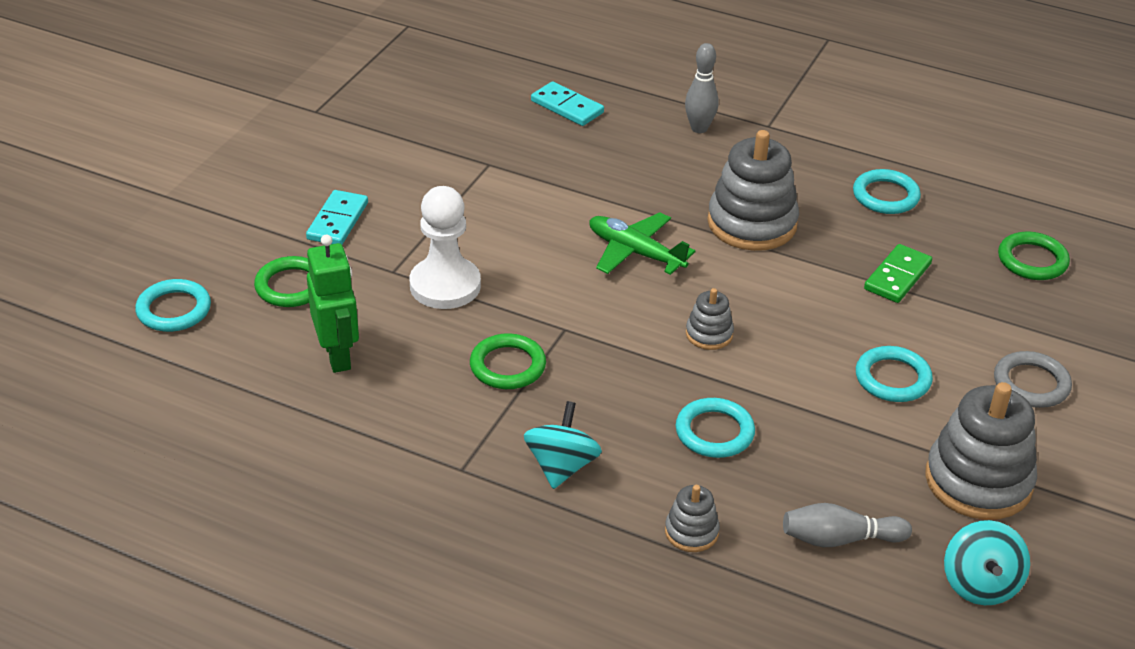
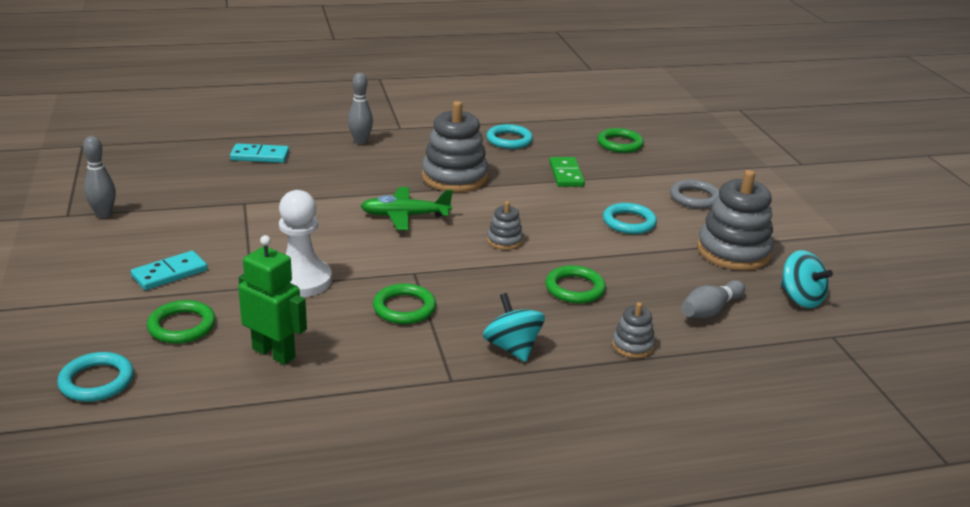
camera: 40 degrees left, 10 degrees down
(337, 221) = (169, 273): turquoise domino -> turquoise domino turned 75 degrees clockwise
(347, 124) = (104, 214): none -> grey bowling pin
(714, 432) = (575, 288): turquoise ring -> green ring

